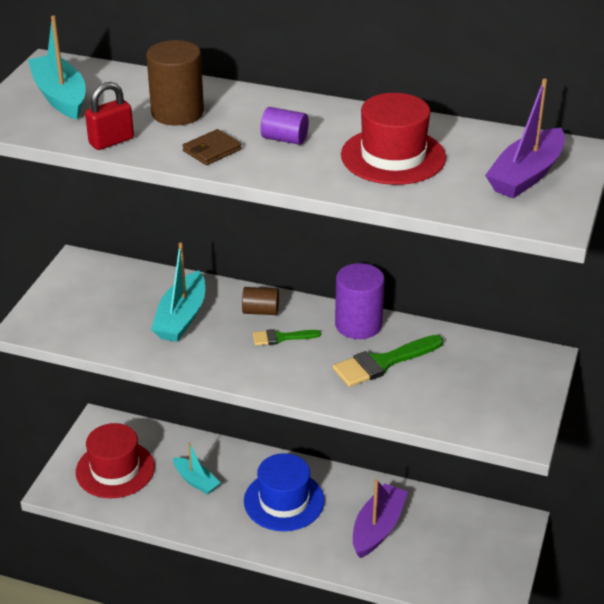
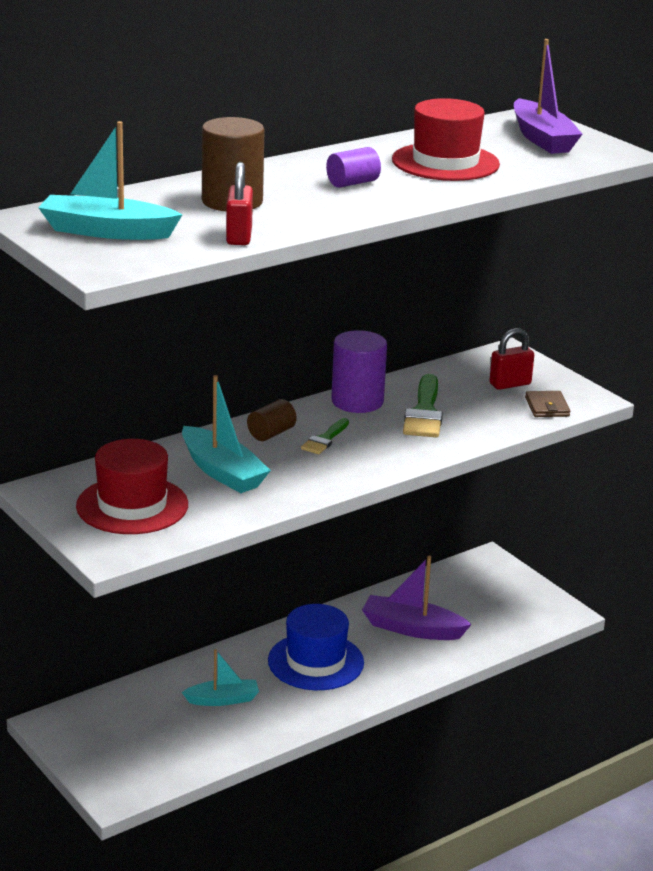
camera: 55 degrees left, 10 degrees down
(115, 469) = (138, 742): red hat -> red hat (132, 505)
(212, 150) = (325, 209): brown wallet -> brown wallet (547, 407)
(377, 528) = (412, 628): purple boat -> purple boat turned 45 degrees counterclockwise
(489, 383) = (510, 384): none -> red padlock

